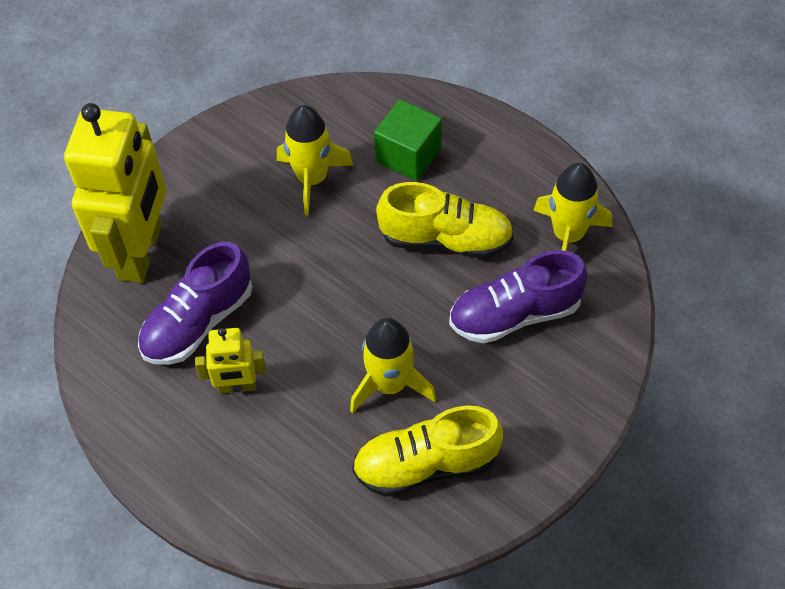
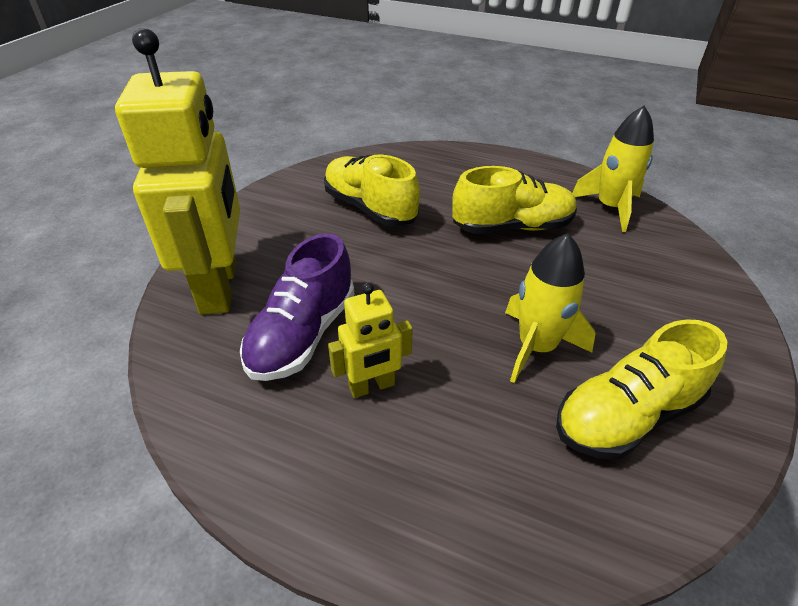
camera: 20 degrees left, 15 degrees down
(312, 179) = (370, 208): yellow rocket -> yellow shoe
(408, 155) = (445, 182): green cube -> none
(515, 314) = (611, 266): purple shoe -> none

